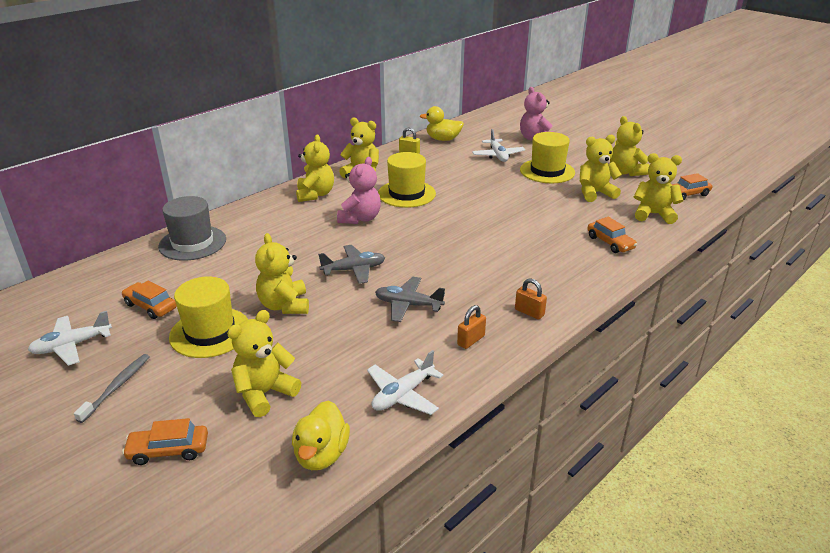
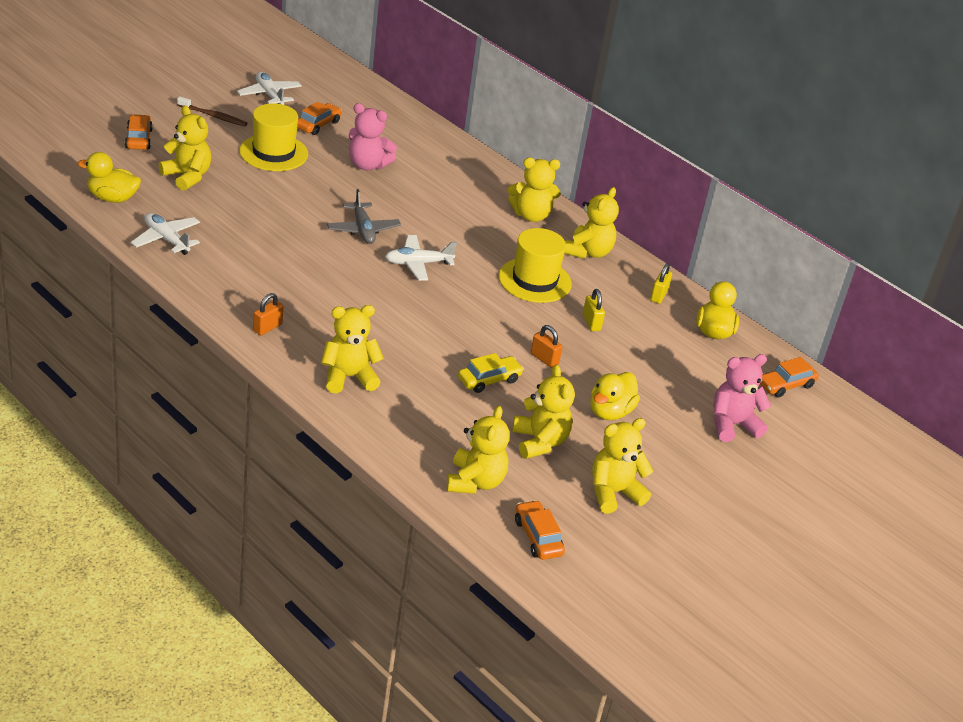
camera: 85 degrees right, 5 degrees up
(116, 387) = (213, 116): grey toothbrush -> brown toothbrush
(192, 243) = (424, 141): grey hat -> none
(284, 305) = (306, 189): yellow teddy bear -> yellow teddy bear (349, 377)
(360, 218) = (471, 242): pink teddy bear -> pink teddy bear (367, 165)
(408, 305) = (295, 256): grey plane -> none
(451, 175) = (591, 322): none -> yellow padlock
(471, 340) = (230, 284): orange padlock -> orange padlock (544, 359)
(498, 155) = (661, 374): white plane -> white plane (418, 264)
(539, 210) = (489, 380): none -> yellow car
(547, 171) = (610, 412): yellow hat -> yellow duck
(610, 242) = (402, 420): orange car -> orange car (786, 385)

